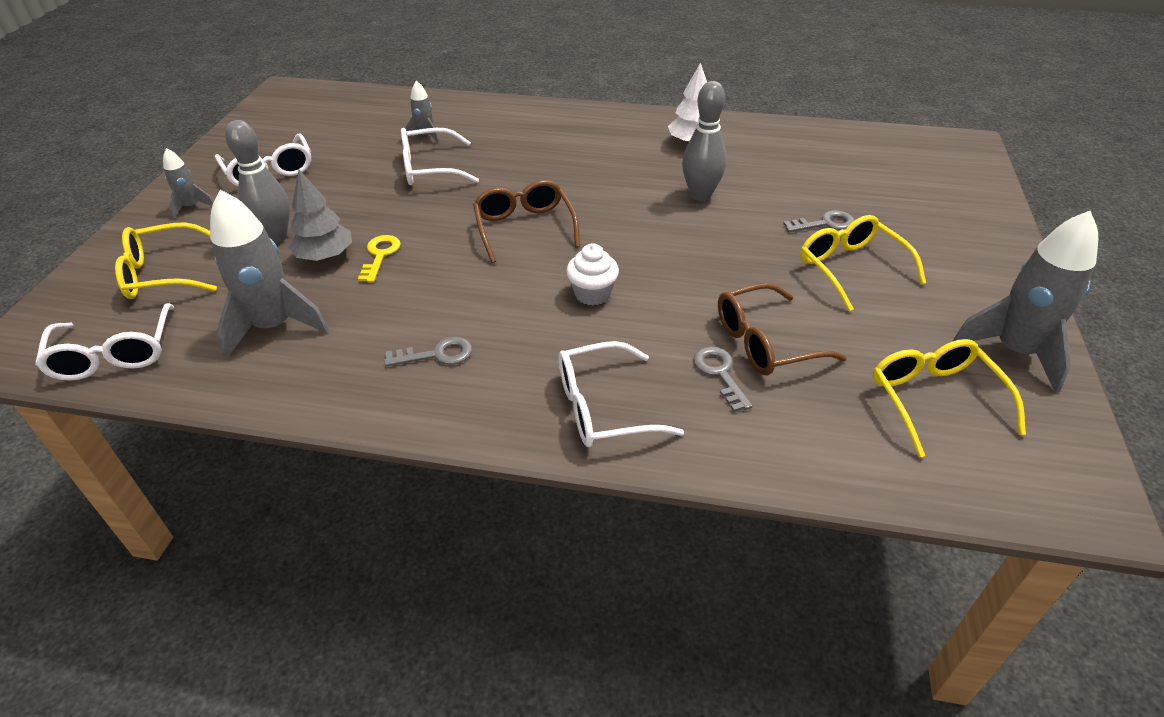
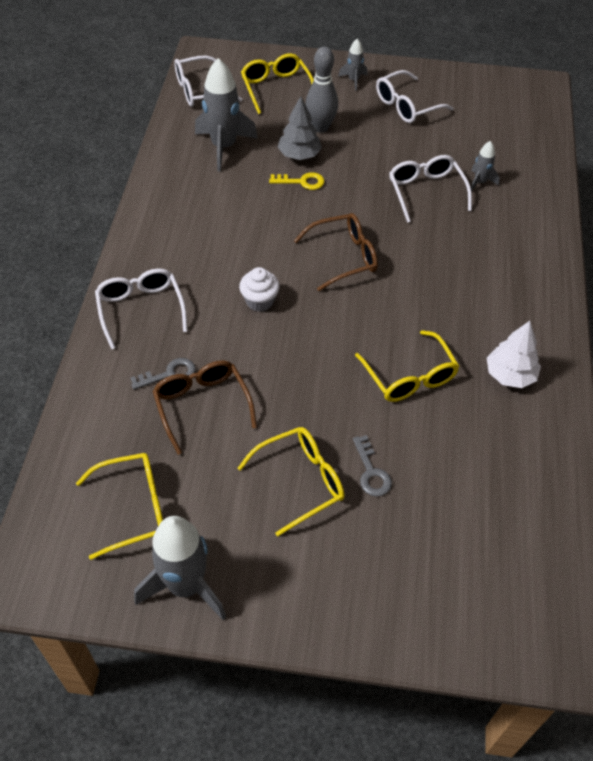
camera: 85 degrees right, 10 degrees up
(437, 354) = (195, 224): grey key -> none
(700, 195) = (409, 376): grey bowling pin -> yellow glasses

